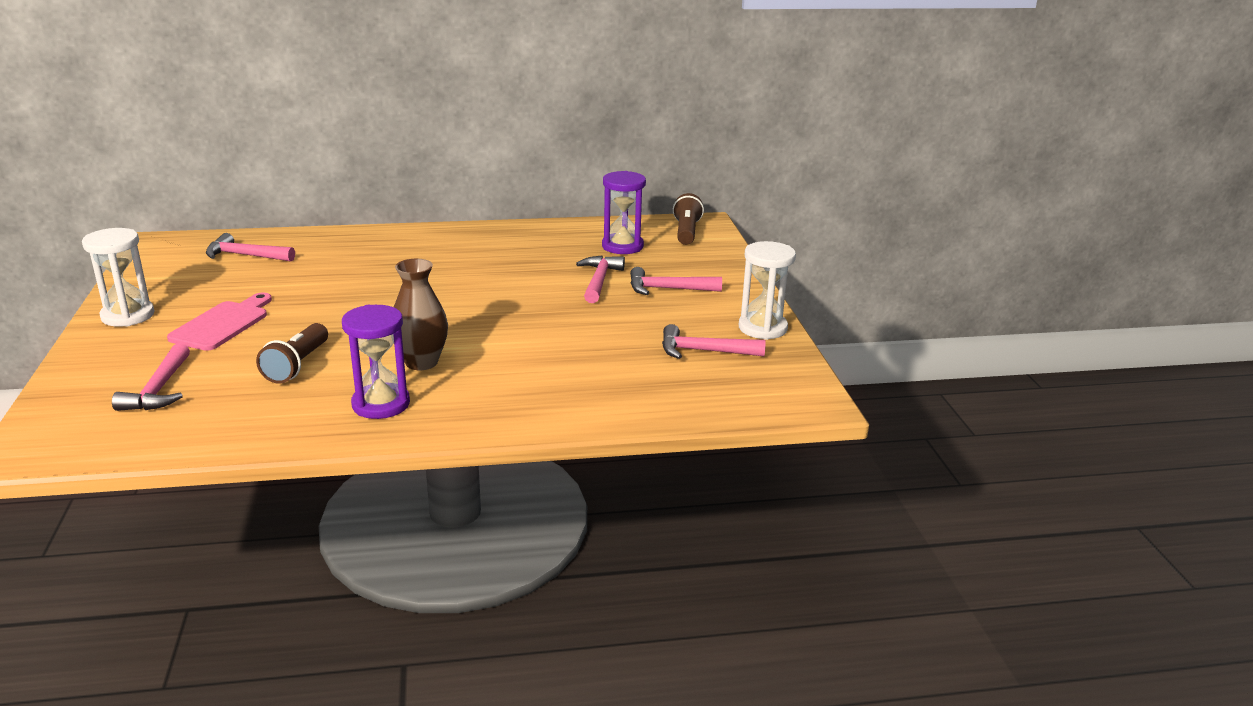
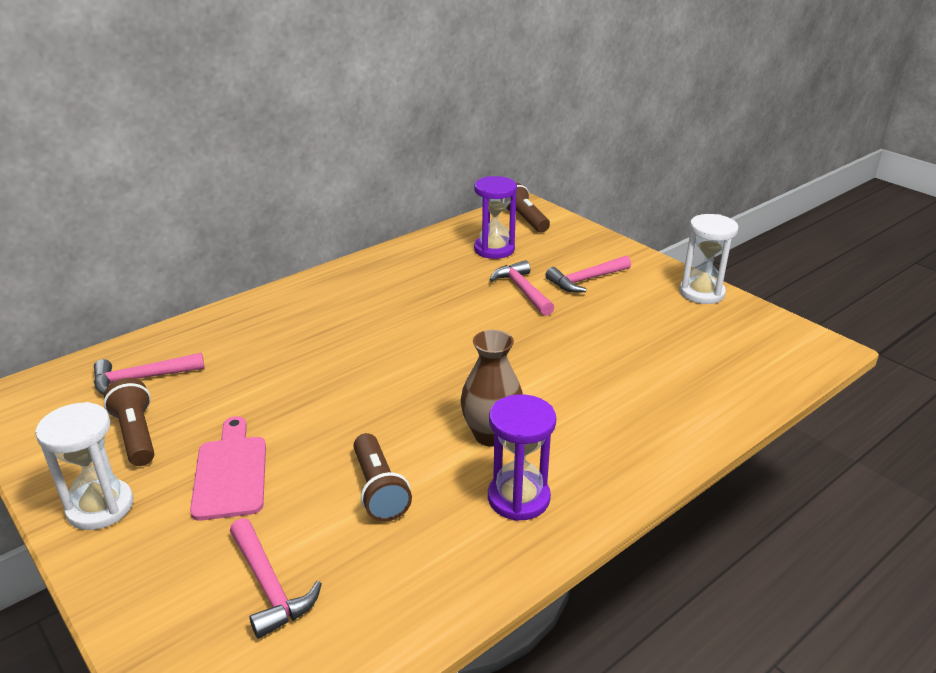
camera: 30 degrees left, 5 degrees up
(199, 285) = (136, 435): none -> brown flashlight
(704, 351) = (692, 330): pink hammer -> none

